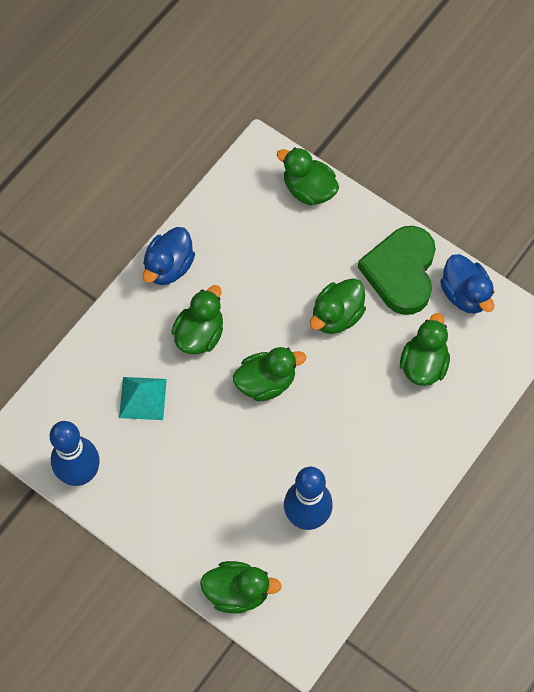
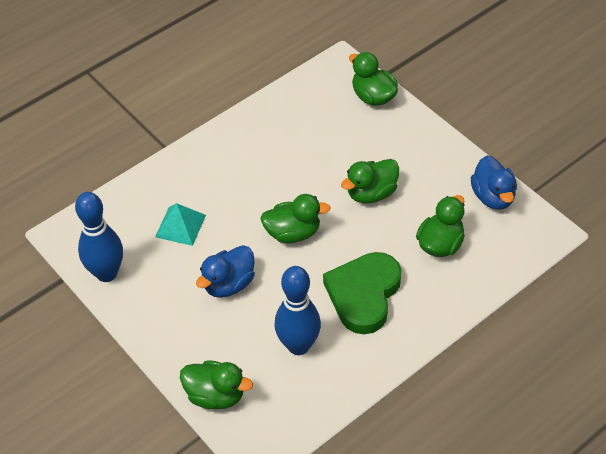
camera: 15 degrees right, 15 degrees down
(169, 267) = (235, 133): blue duck -> blue duck (229, 284)
(200, 334) = (245, 186): green duck -> none
(401, 272) = (438, 170): green heart -> green heart (363, 294)

